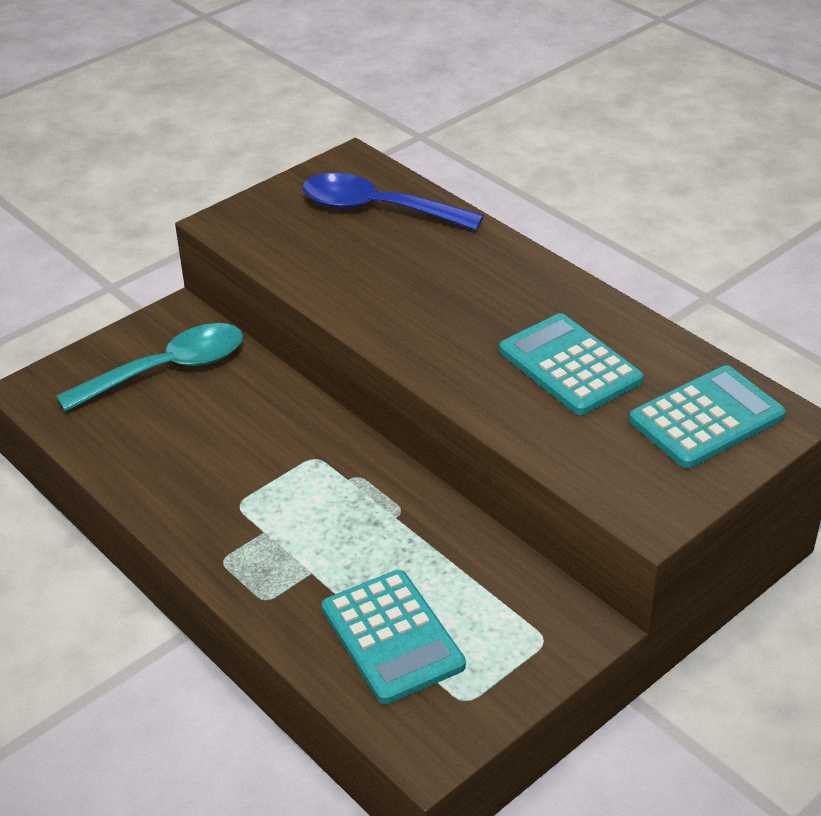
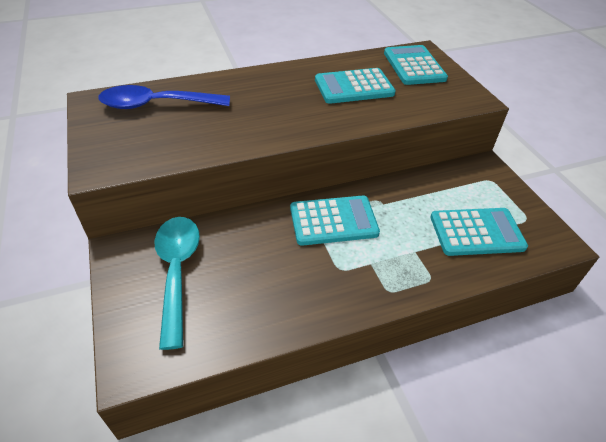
camera: 70 degrees left, 5 degrees up
(327, 474) = (333, 221): none -> turquoise calculator
(377, 209) = (156, 105): blue spoon -> blue spoon turned 45 degrees clockwise

